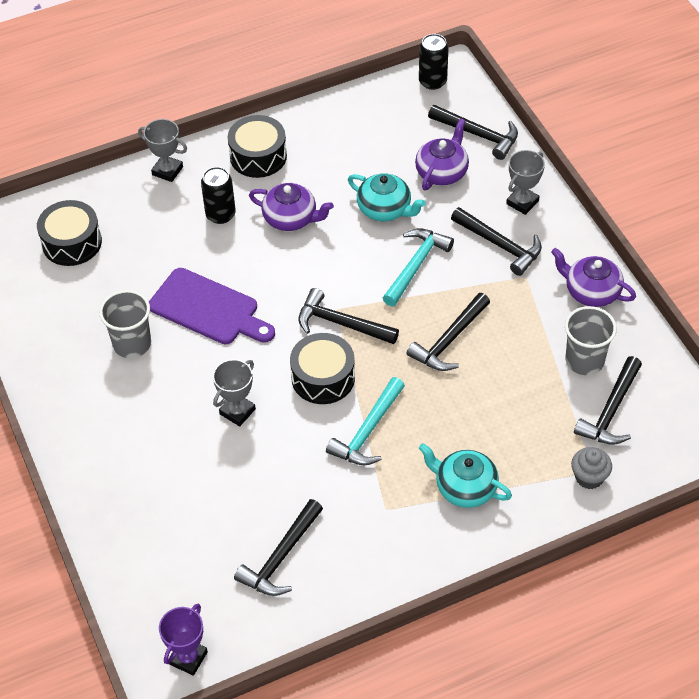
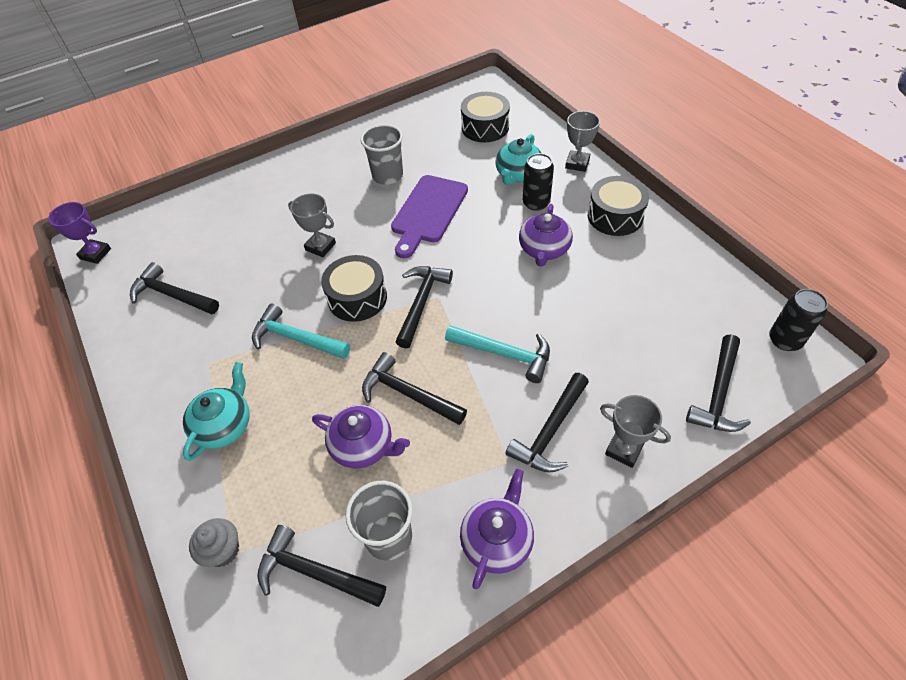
camera: 85 degrees right, 0 degrees up
(385, 209) = (576, 319): turquoise teapot -> turquoise teapot (518, 174)
(442, 172) = (646, 363): purple teapot -> purple teapot (363, 446)

